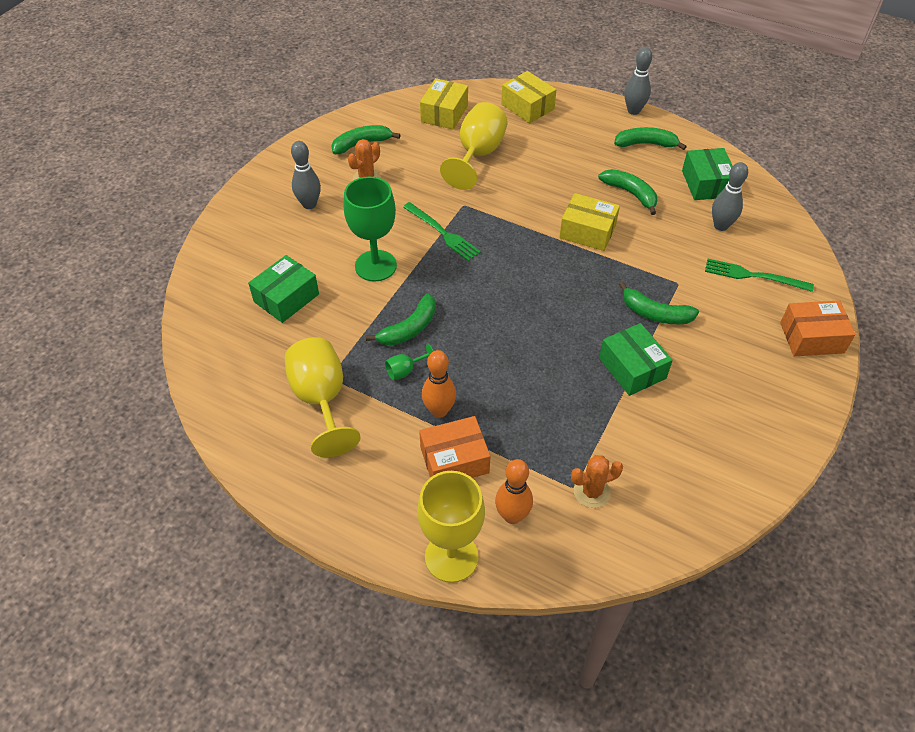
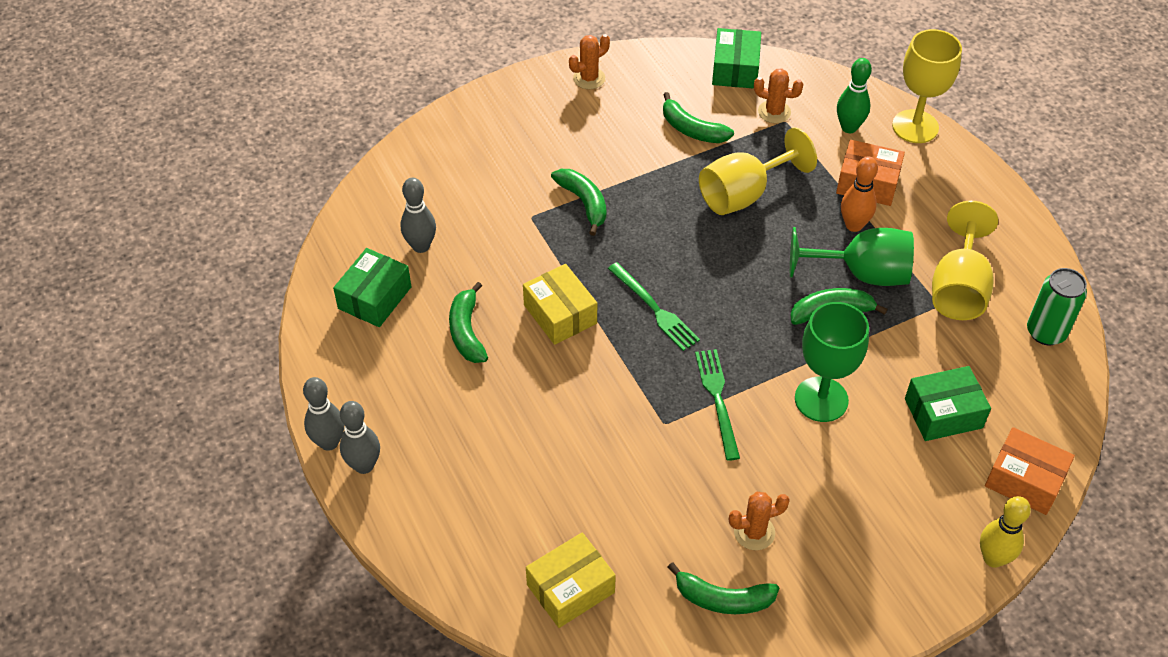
camera: 145 degrees left, 0 degrees up
(214, 230) = (993, 558): none -> yellow bowling pin
(233, 399) = (1046, 332): none -> green can
(309, 204) = (852, 531): grey bowling pin -> grey bowling pin (364, 465)
(405, 371) = (862, 273): green goblet -> green goblet, size x2.28
(478, 155) = (586, 488): yellow goblet -> yellow goblet (743, 194)
(512, 516) = (849, 127): orange bowling pin -> green bowling pin
(527, 107) = (451, 532): yellow box -> none
(632, 368) = (653, 172): green box -> green box (735, 69)
(646, 144) = (374, 385): green banana -> green banana (692, 129)
(754, 276) = (454, 186): green fork -> green fork (654, 308)
(776, 429) = (589, 78): none -> orange cactus
(811, 337) = (475, 117): orange box -> orange box (1024, 480)

